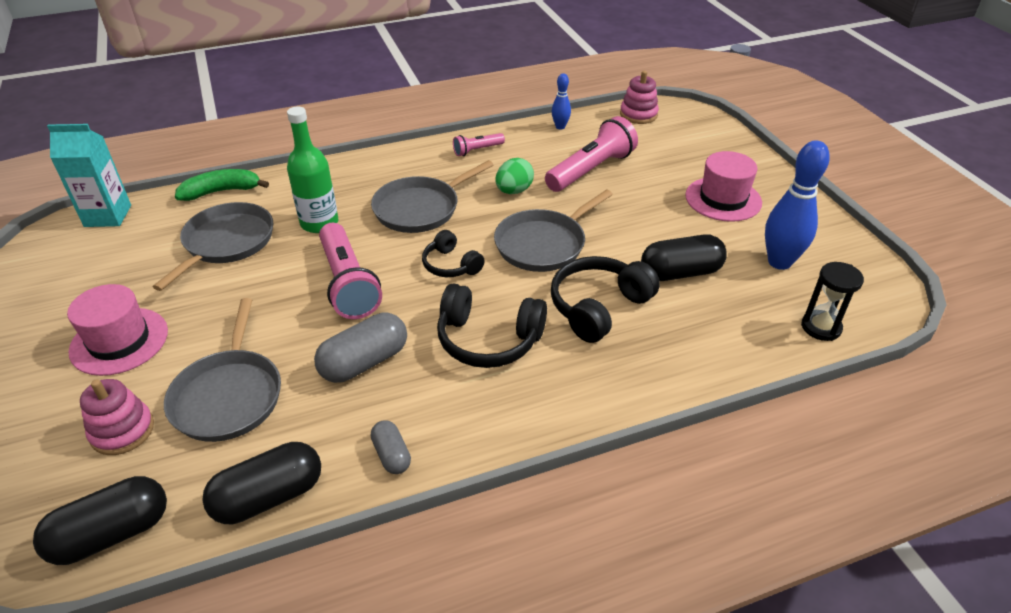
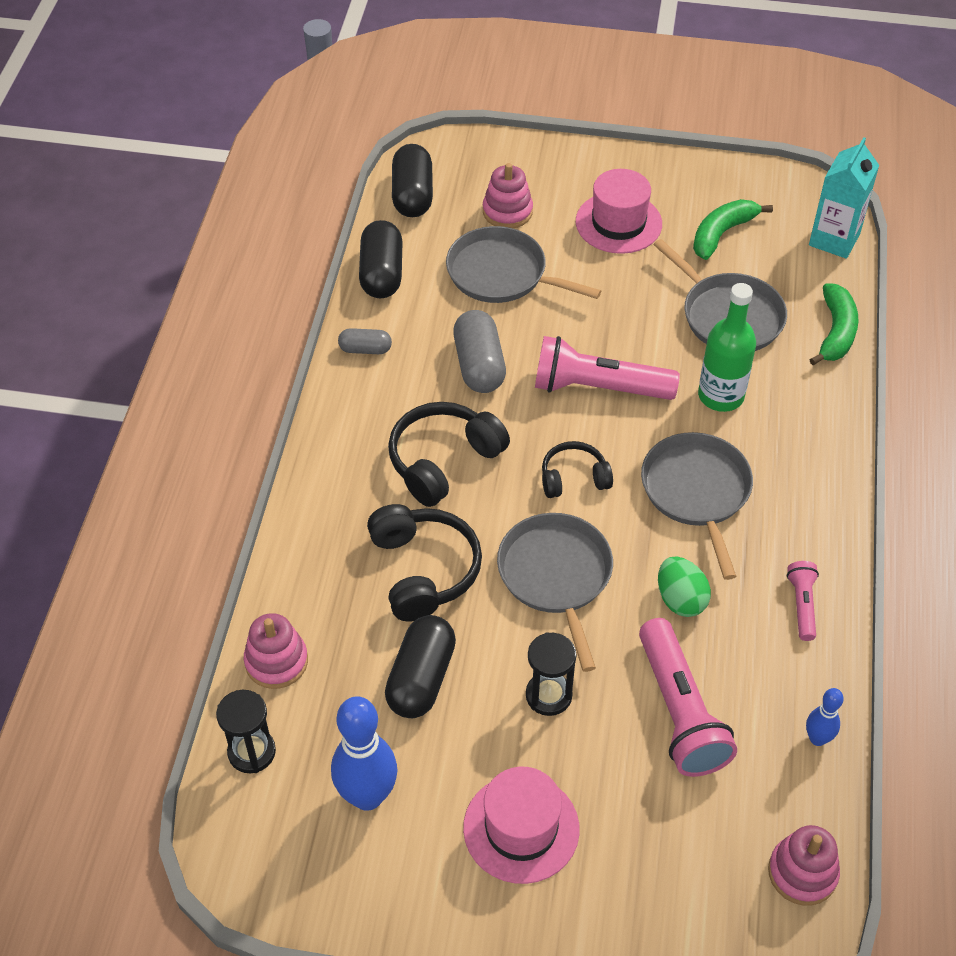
camera: 120 degrees right, 10 degrees up
(117, 274) = (722, 234): none -> green banana
(633, 217) = (548, 695): none -> black hourglass
(748, 349) = (276, 661): none -> pink stacking toy

